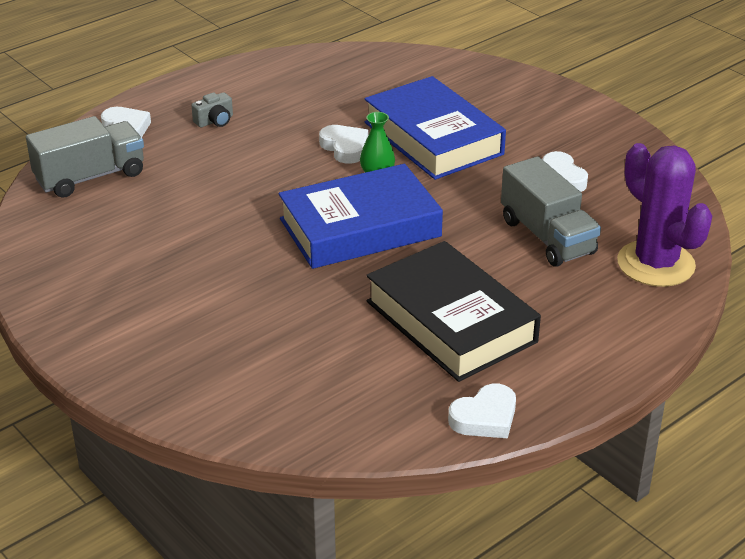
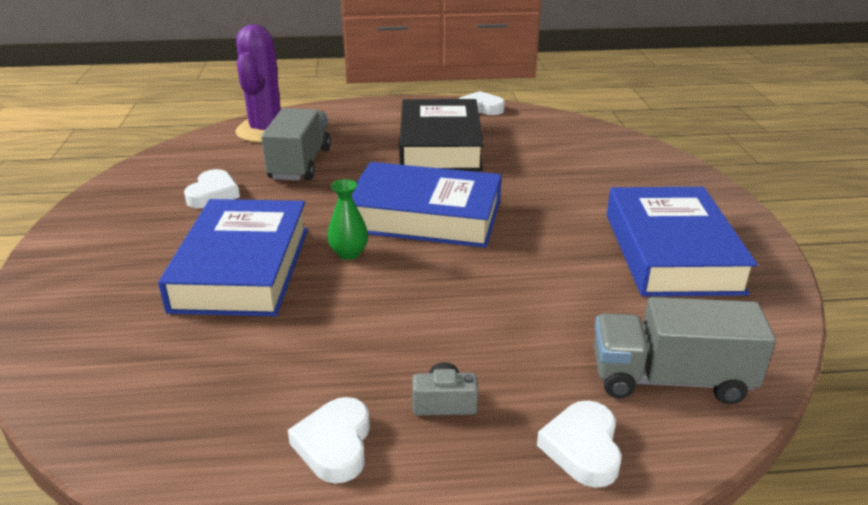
camera: 145 degrees left, 5 degrees down
(124, 274) = (671, 252): none -> blue book
(345, 148) = (338, 294): white heart -> white heart (335, 444)

